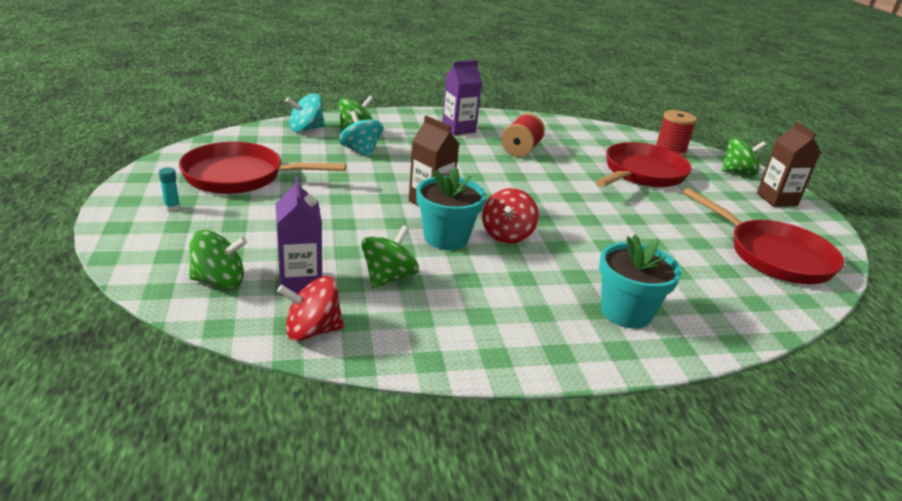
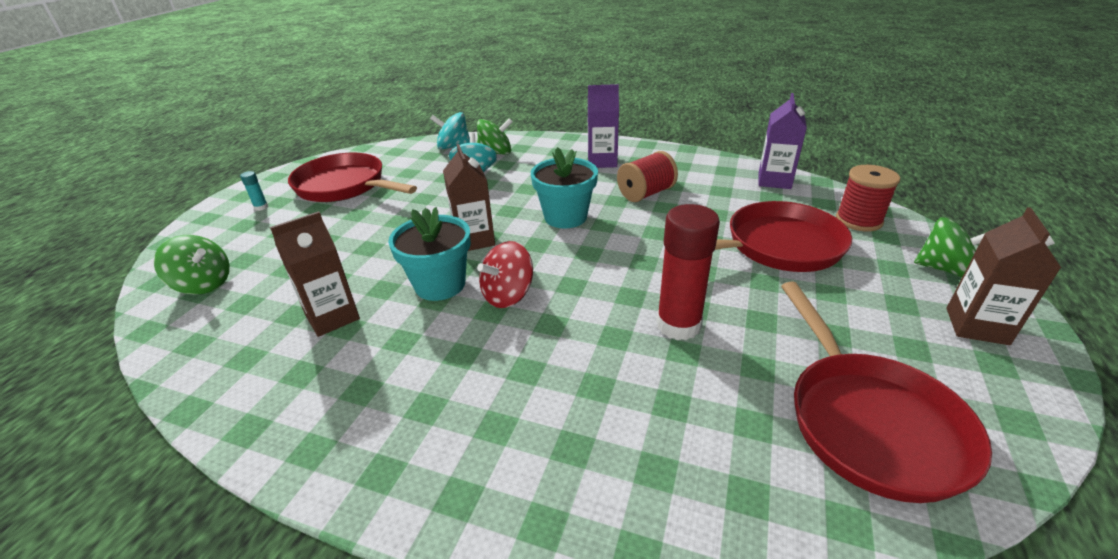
camera: 35 degrees right, 5 degrees up
(300, 283) = (256, 303): purple carton -> purple carton (774, 181)
(312, 331) = (201, 357): red spinning top -> none
(388, 277) = (332, 317): green spinning top -> brown carton
(626, 312) = (529, 443): turquoise flower pot -> turquoise flower pot (565, 217)
(635, 230) = (678, 325): none -> red glue stick

